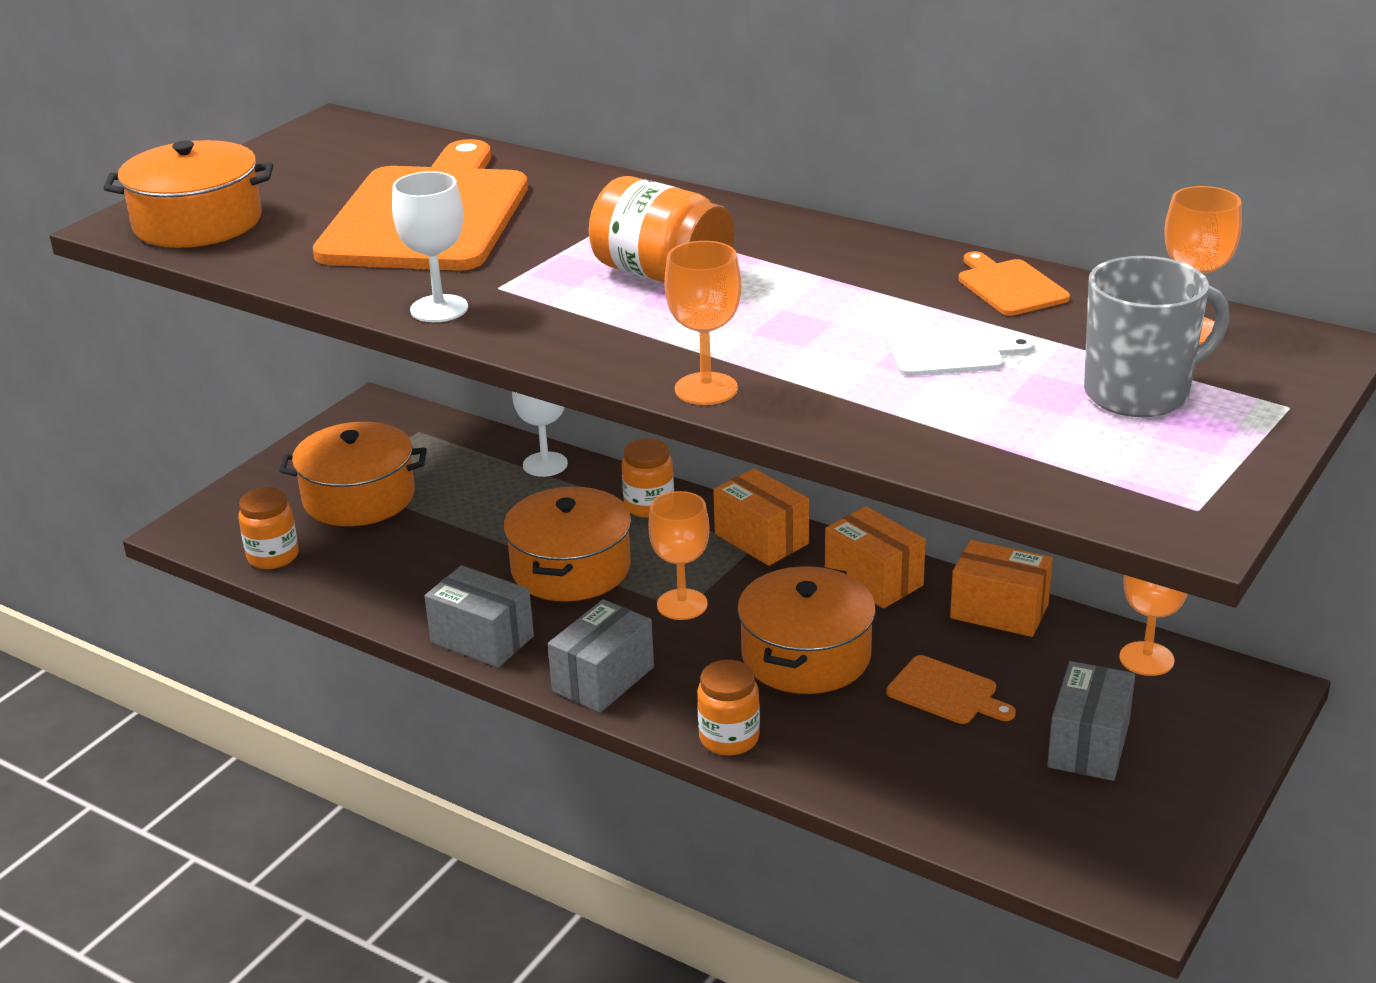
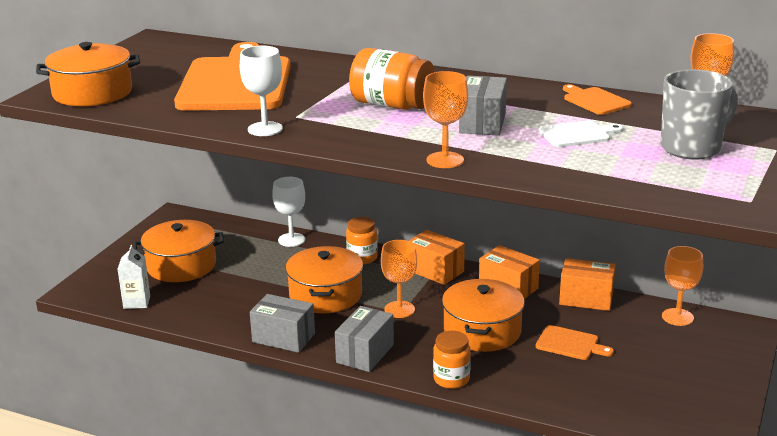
camera: 10 degrees left, 5 degrees down
(273, 556) = (137, 302): orange jar -> white carton
(1088, 745) = (660, 364): grey box -> grey box (482, 123)

